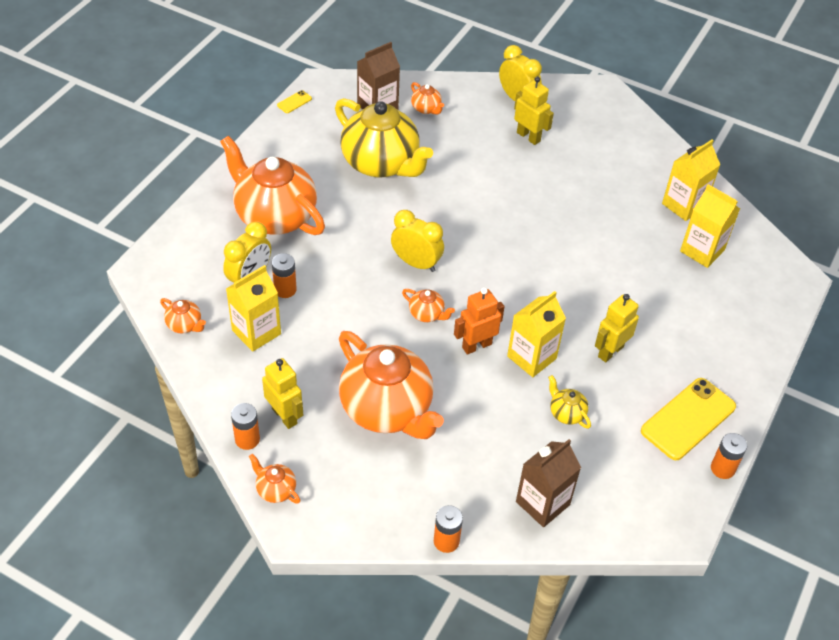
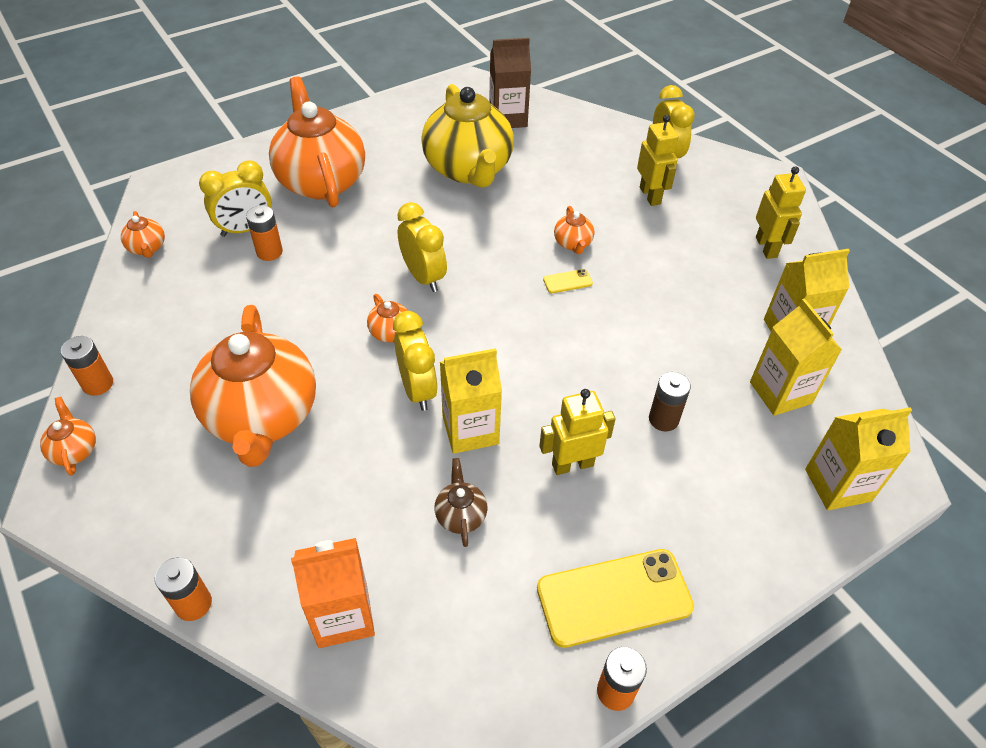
camera: 30 degrees right, 0 degrees up
(256, 332) = (205, 281): yellow carton -> yellow carton (837, 485)
(285, 416) = (155, 376): yellow robot -> yellow robot (766, 247)
(294, 102) = (430, 89): yellow phone -> yellow phone (567, 281)
(426, 109) = (558, 135): orange teapot -> orange teapot (573, 244)
(476, 345) = (417, 389): orange robot -> yellow clock
(542, 503) = (343, 615): brown carton -> orange carton
(566, 413) = (460, 515): yellow teapot -> brown teapot
(644, 298) = (663, 419): none -> brown battery

